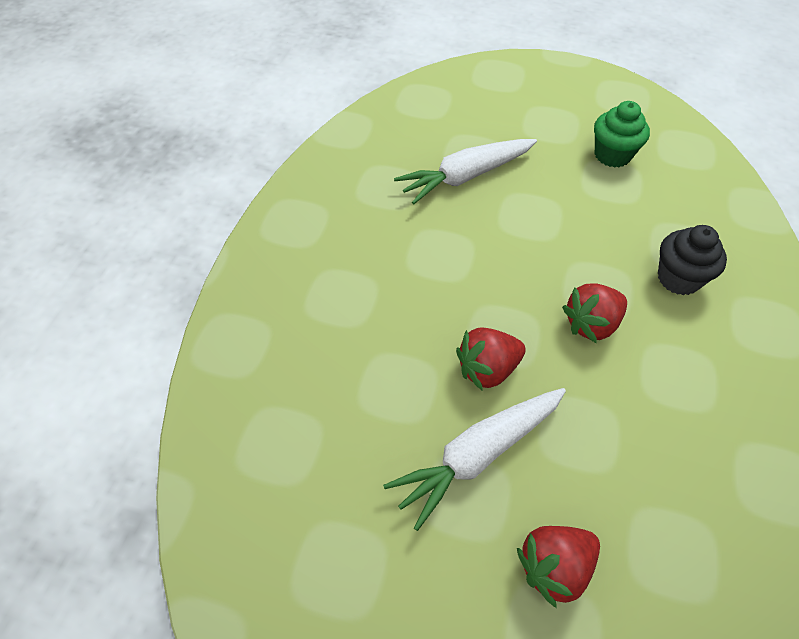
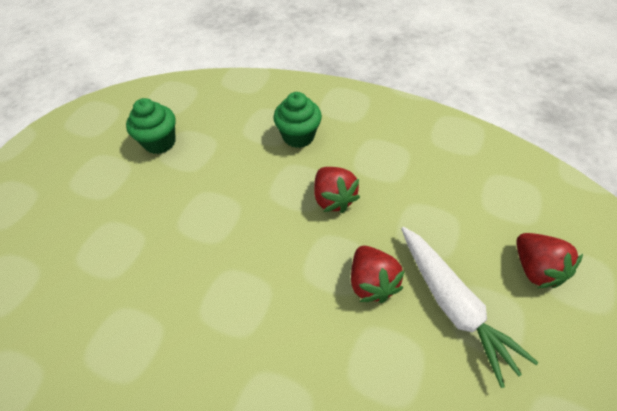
camera: 80 degrees left, 0 degrees up
(465, 177) = (141, 261): white carrot -> none
(678, 278) = (298, 136): black cupcake -> green cupcake

